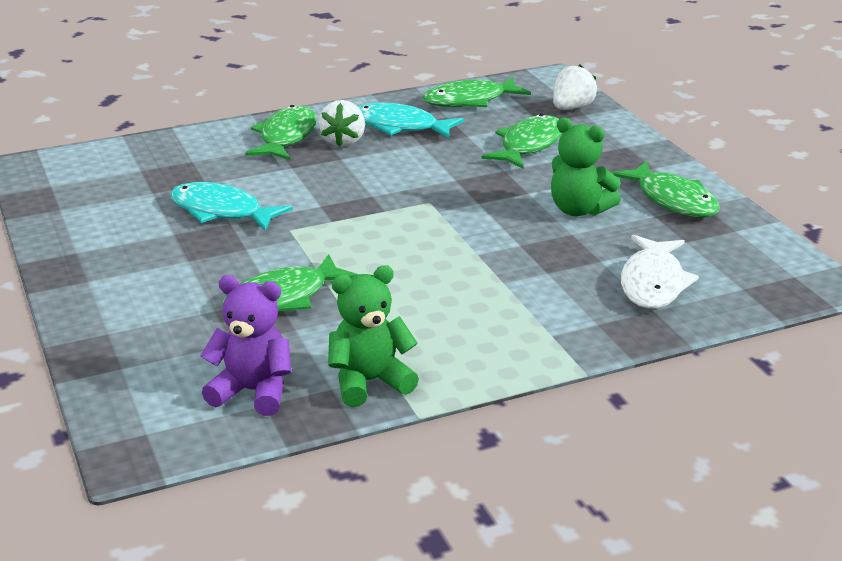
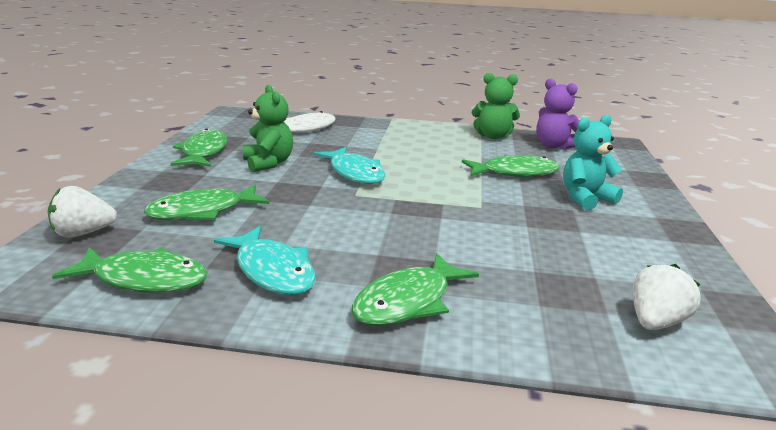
camera: 150 degrees left, 5 degrees down
(176, 282) = (585, 198): none -> turquoise teddy bear
(221, 211) = (530, 236): turquoise fish -> turquoise fish (354, 173)
(343, 141) = (352, 272): white strawberry -> white strawberry (655, 321)

